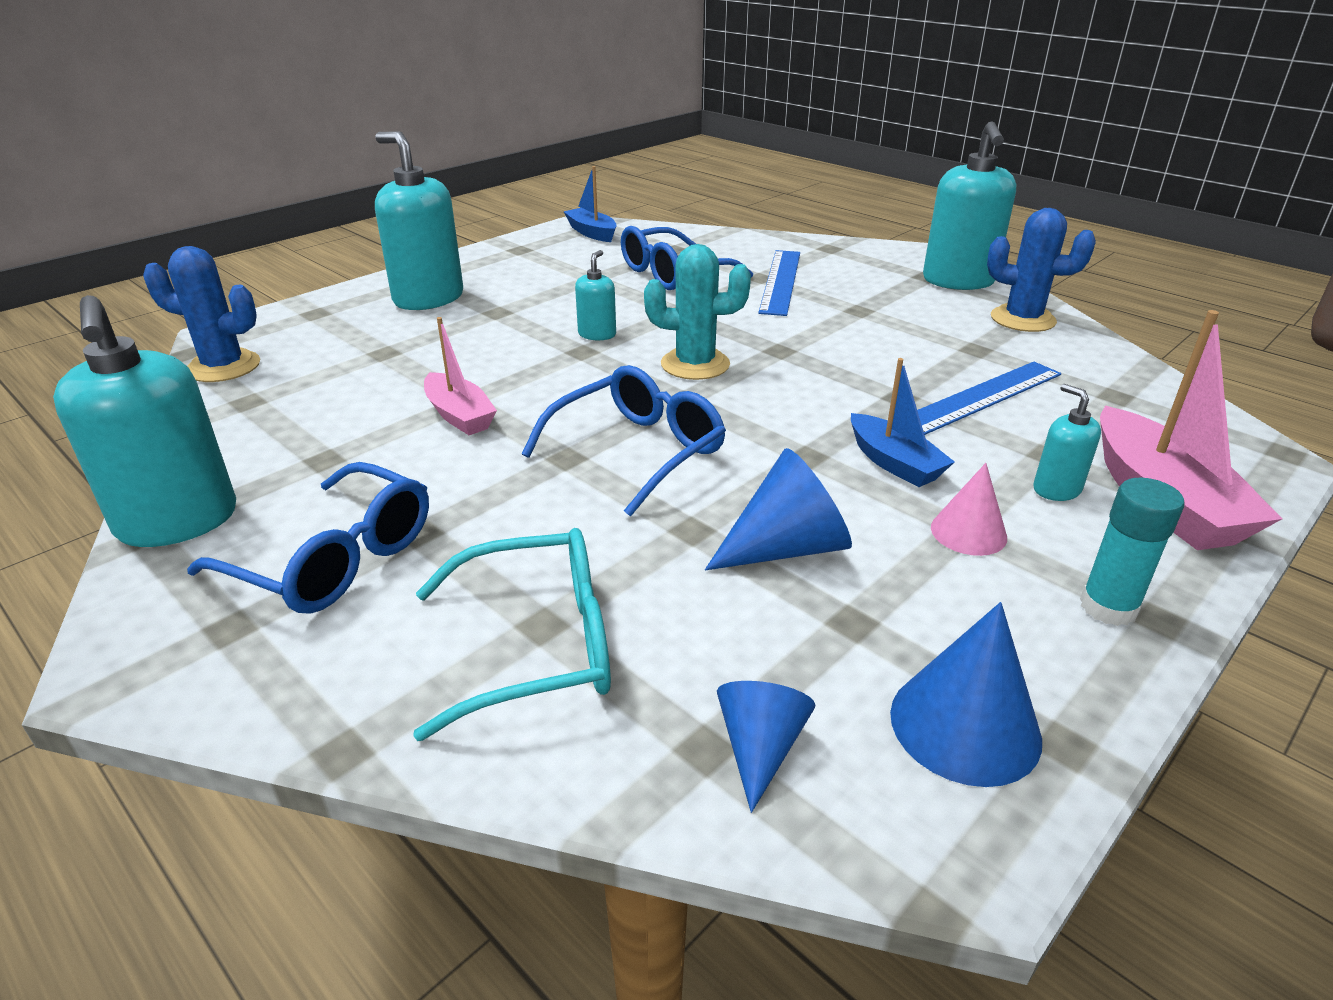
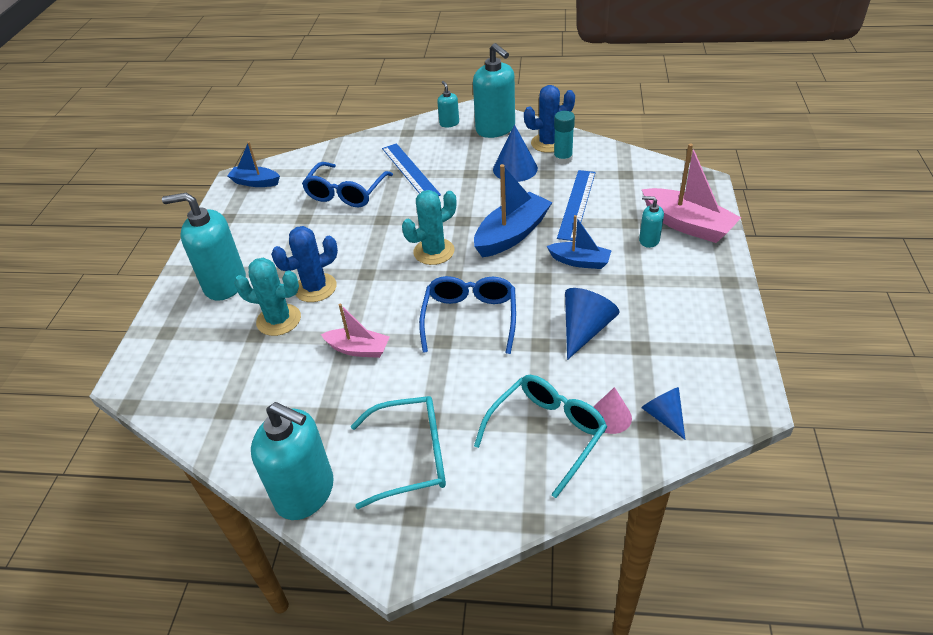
camera: 35 degrees left, 10 degrees up
(223, 367) = (171, 399): blue cactus -> blue cactus (315, 288)
(335, 559) = (412, 457): blue glasses -> turquoise glasses
(426, 350) = (279, 320): none -> turquoise cactus
(597, 334) = (360, 258): turquoise soap dispenser -> turquoise soap dispenser (449, 123)
(829, 390) = (512, 234): none -> blue boat
(965, 725) = (712, 364): blue cone -> blue cone (515, 169)
(968, 532) = (639, 281): pink cone -> pink cone (610, 416)
(1108, 607) = (711, 287): turquoise glue stick -> turquoise glue stick (563, 159)

